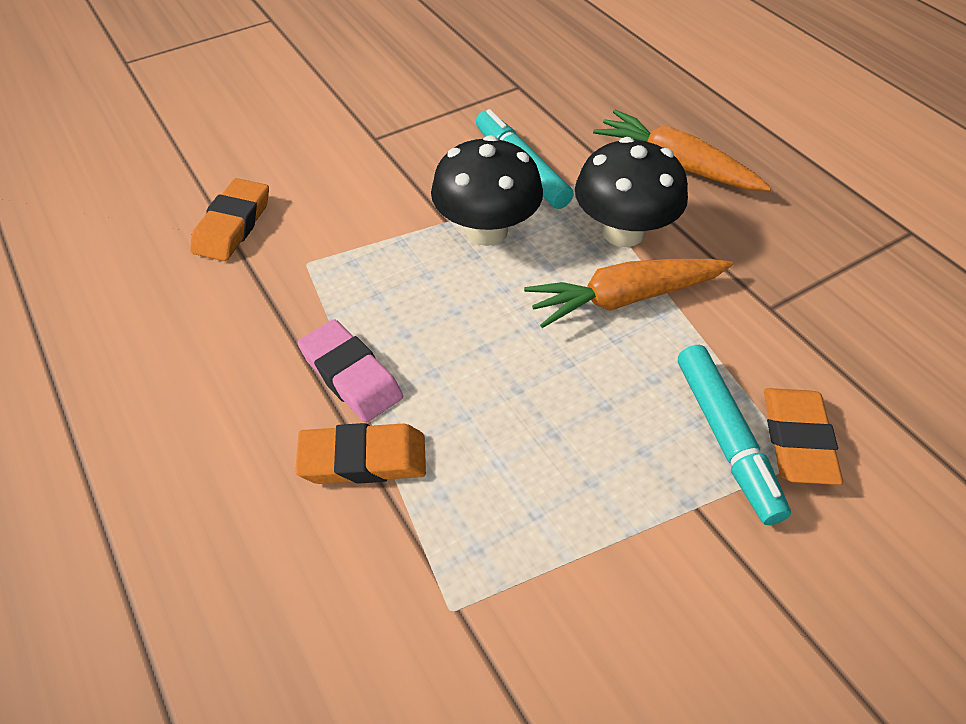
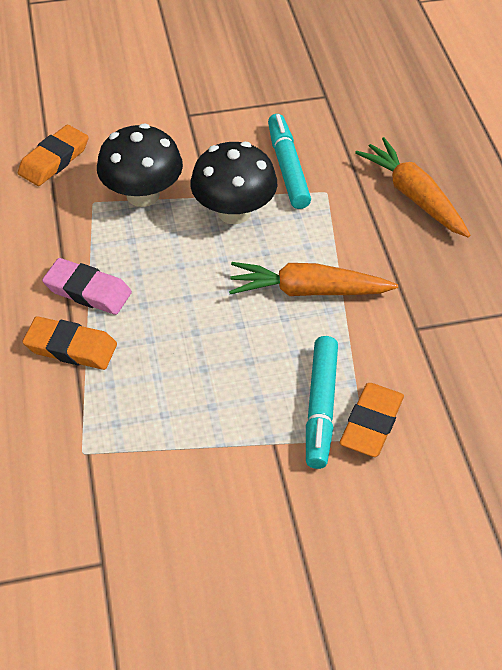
camera: 20 degrees right, 0 degrees up
(351, 375) = (88, 291): pink eraser -> pink eraser turned 45 degrees counterclockwise
(623, 232) = (337, 240): black mushroom -> black mushroom (143, 195)

